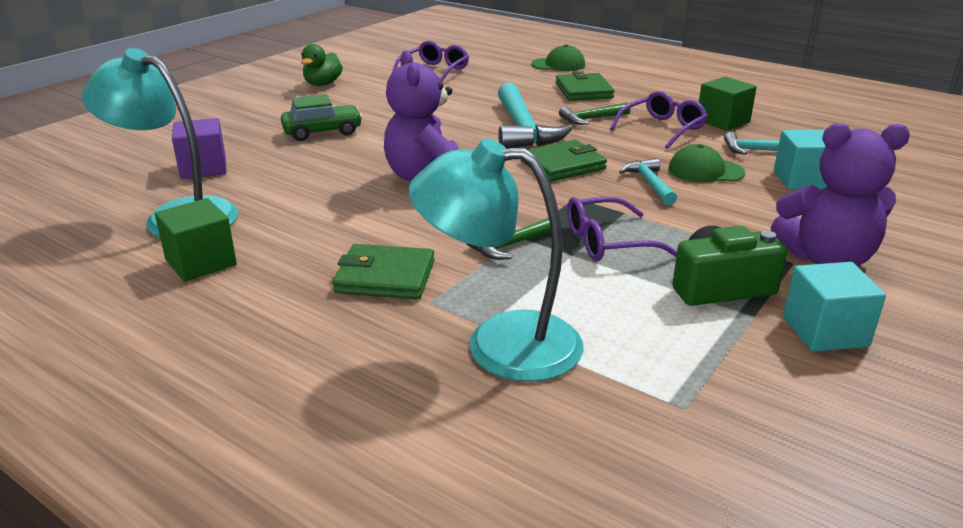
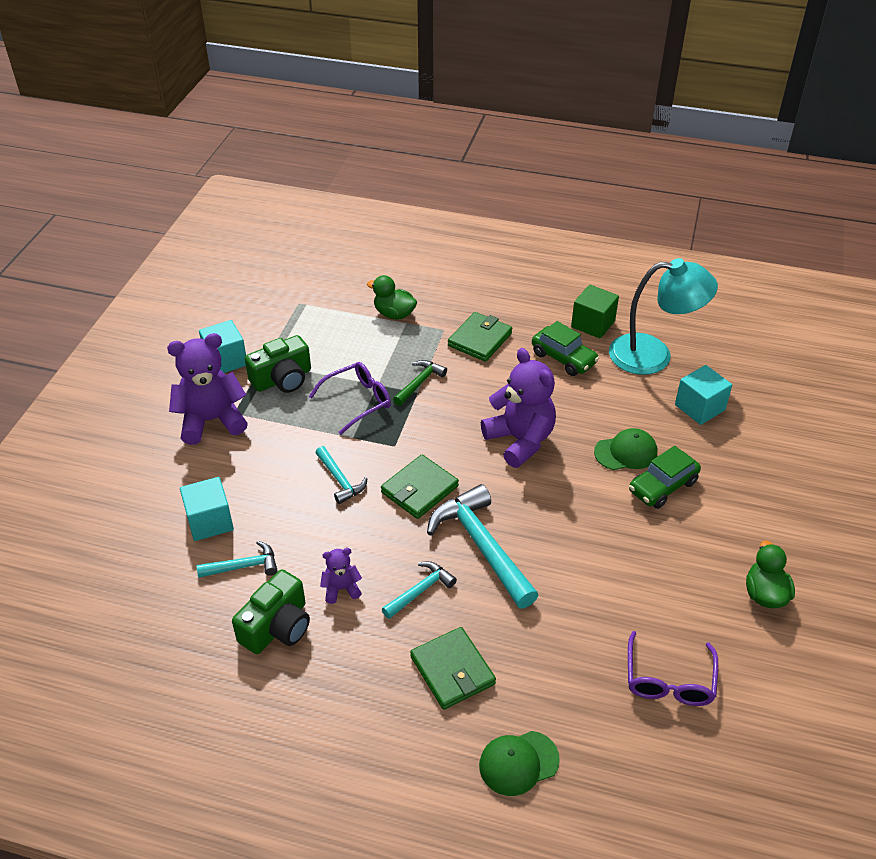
camera: 160 degrees right, 15 degrees up
(203, 168) = (699, 407): purple cube -> turquoise cube
(292, 234) = (563, 358): none -> green car
(385, 277) = (480, 339): green wallet -> green wallet turned 45 degrees counterclockwise
(500, 343) = (394, 314): turquoise lamp -> green duck
(591, 119) = (420, 590): green hammer -> turquoise hammer
(662, 129) = (341, 589): purple glasses -> purple teddy bear
(705, 171) = (294, 513): green cap -> green cap (626, 452)
(723, 121) = (277, 627): green cube -> green camera

